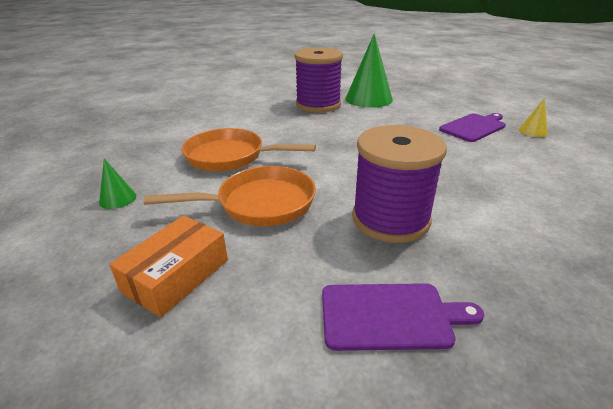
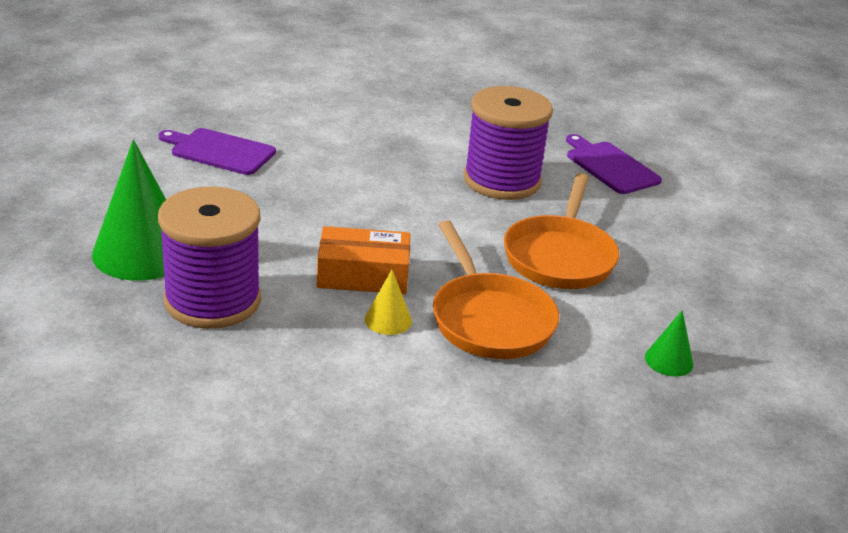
camera: 125 degrees left, 0 degrees up
(176, 275) = (694, 262): orange box -> orange box (363, 275)
(260, 203) = (560, 256): orange pan -> orange pan turned 120 degrees counterclockwise
(533, 131) = (205, 115): yellow cone -> yellow cone (388, 320)

